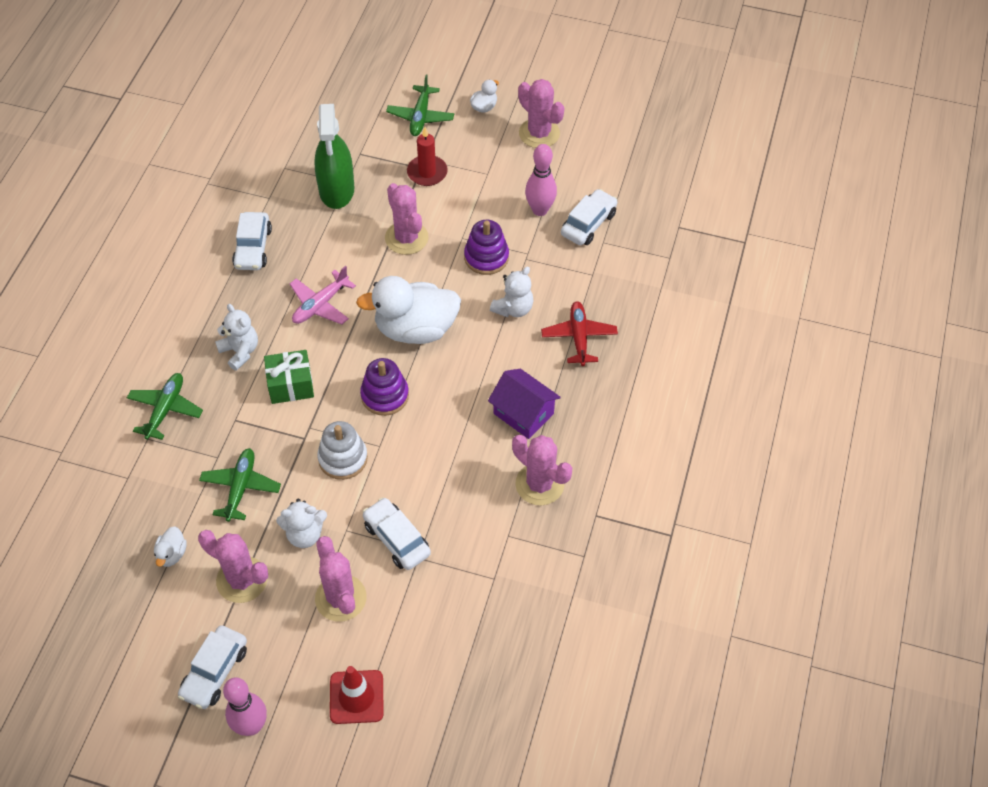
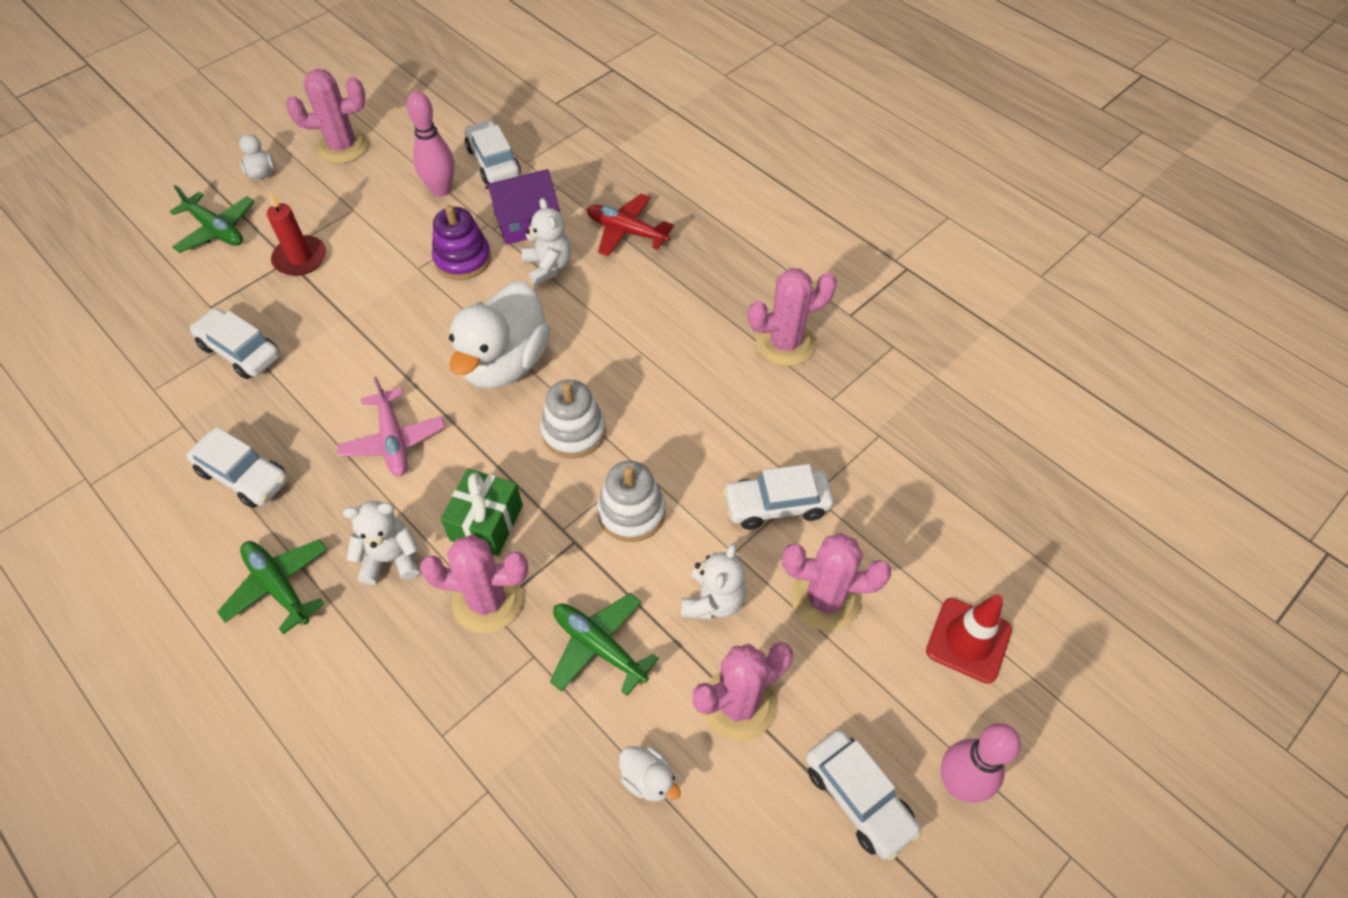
camera: 60 degrees left, 0 degrees up
(165, 409) = (412, 691): green plane -> green plane (278, 586)
(336, 190) = (240, 351): green spray bottle -> white car
(385, 395) = (574, 432): purple stacking toy -> white stacking toy
(406, 238) = (373, 316): pink cactus -> pink cactus (487, 601)
(523, 413) = (688, 317): purple house -> purple house (526, 222)

